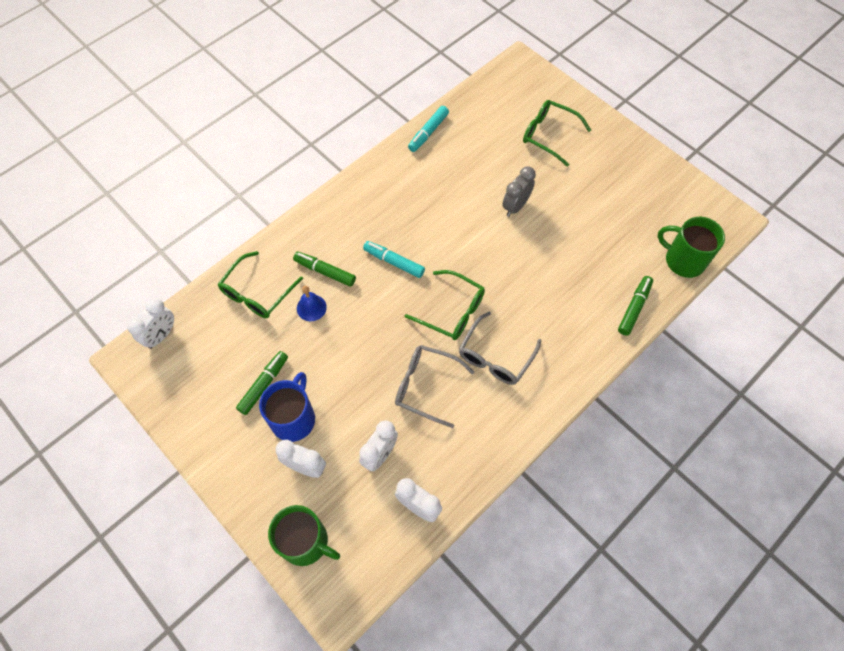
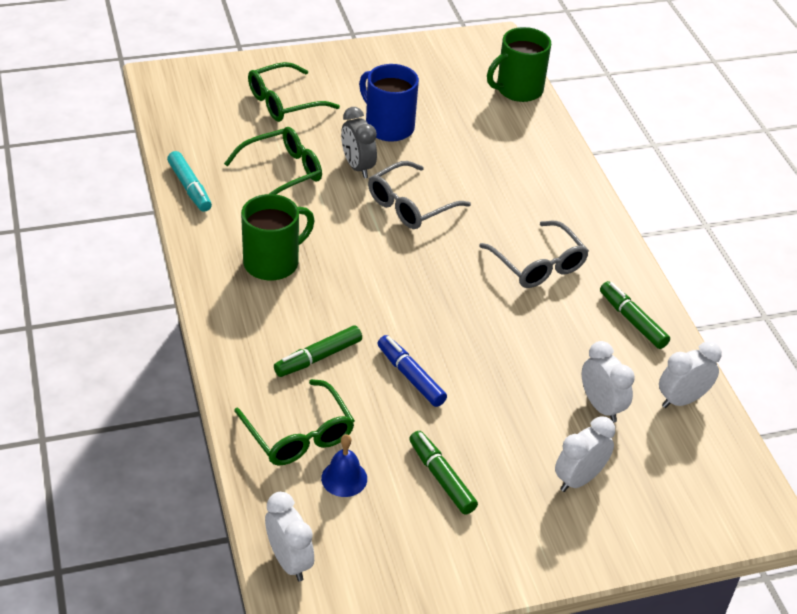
camera: 65 degrees left, 20 degrees down
(294, 418) = (507, 466): blue mug -> blue mug (388, 127)
(306, 542) = (675, 515): green mug -> green mug (273, 262)
(311, 307) = (361, 390): blue bell -> blue bell (344, 478)
(339, 328) = (410, 376): none -> blue marker
(394, 262) = (353, 292): turquoise marker -> none
(426, 386) = (539, 333): grey glasses -> grey glasses (410, 205)
(452, 311) = (457, 273): green glasses -> green glasses (282, 172)
(634, 308) = (549, 145): green marker -> green marker (632, 320)

